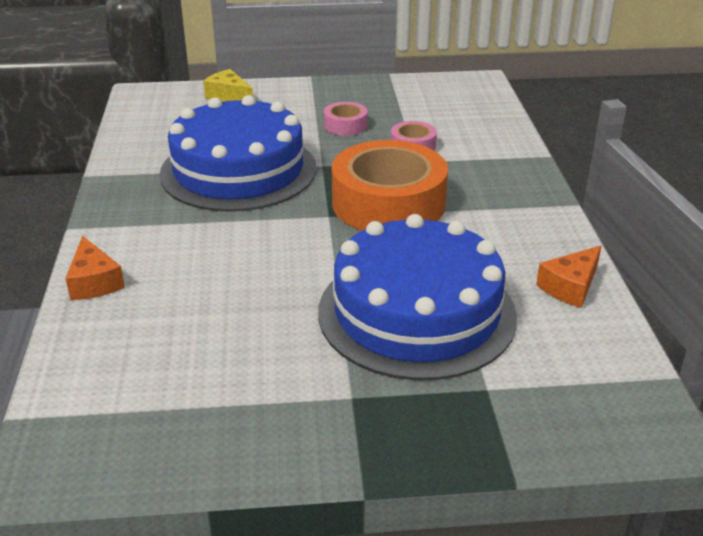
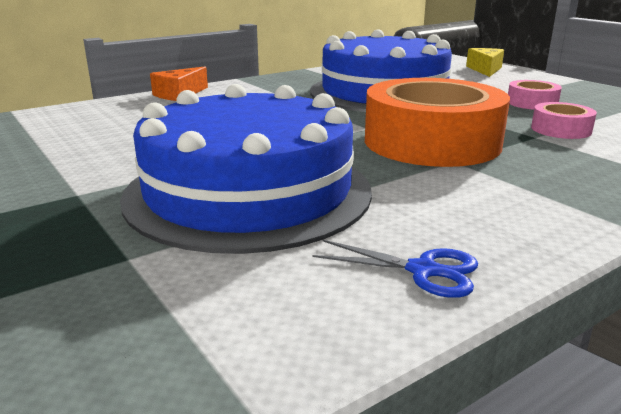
camera: 60 degrees right, 10 degrees down
(570, 287) = (423, 270): orange cheese -> blue scissors

